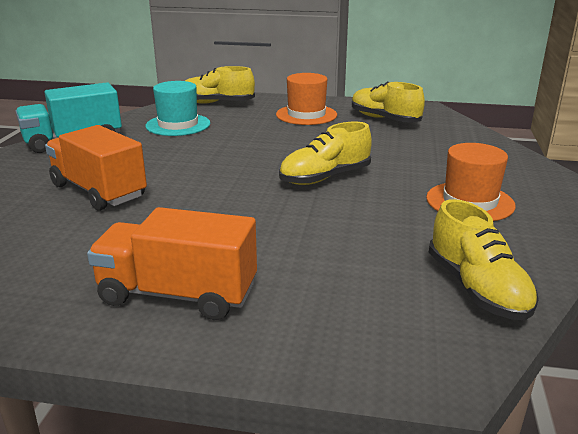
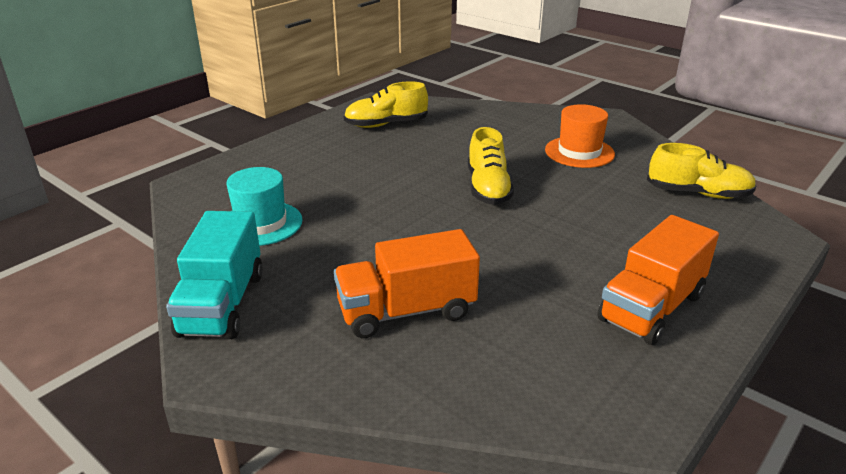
camera: 60 degrees left, 5 degrees up
(216, 103) = (220, 185): yellow shoe -> none
(306, 115) = (327, 151): orange hat -> none

